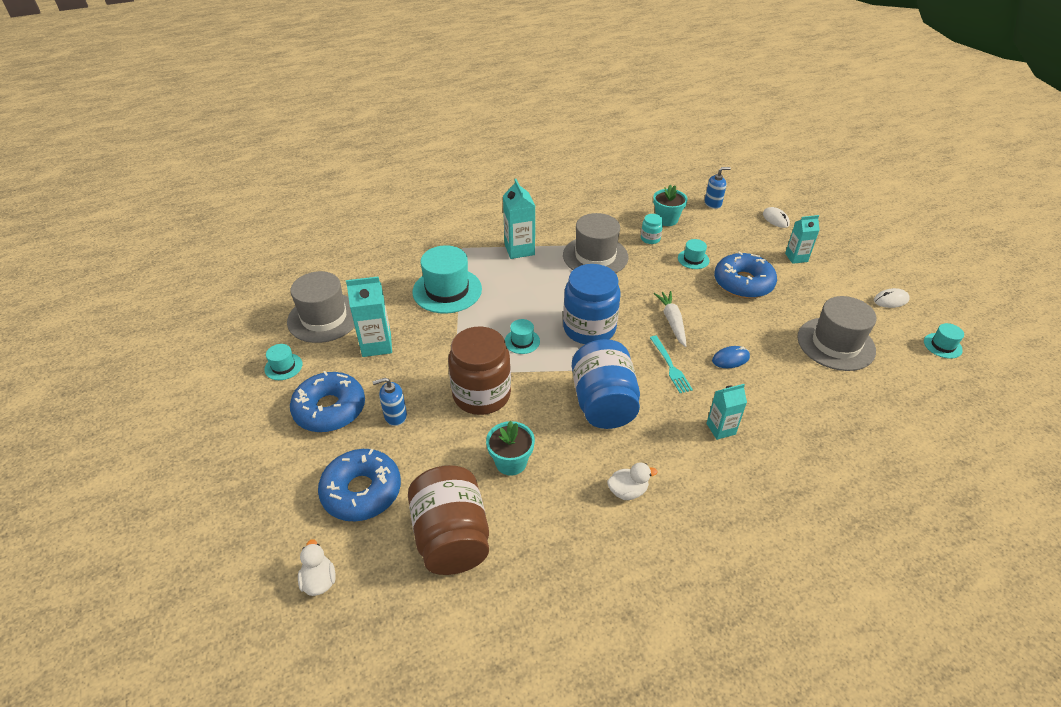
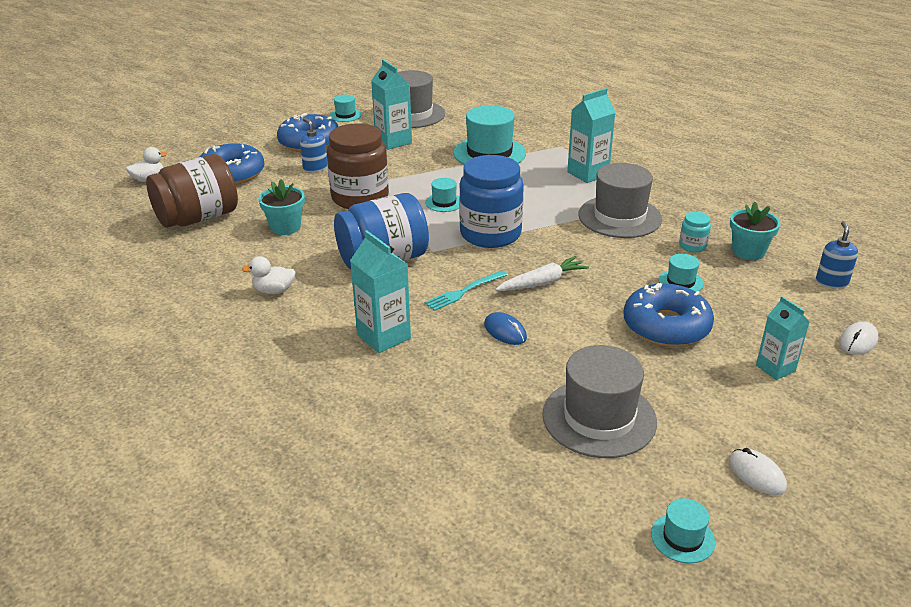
camera: 70 degrees right, 10 degrees down
(627, 491) = (274, 291): white duck -> white duck turned 120 degrees clockwise
(713, 203) = (831, 282): blue soap dispenser -> blue soap dispenser turned 135 degrees counterclockwise
(721, 429) = (383, 336): turquoise carton -> turquoise carton, size x1.51

